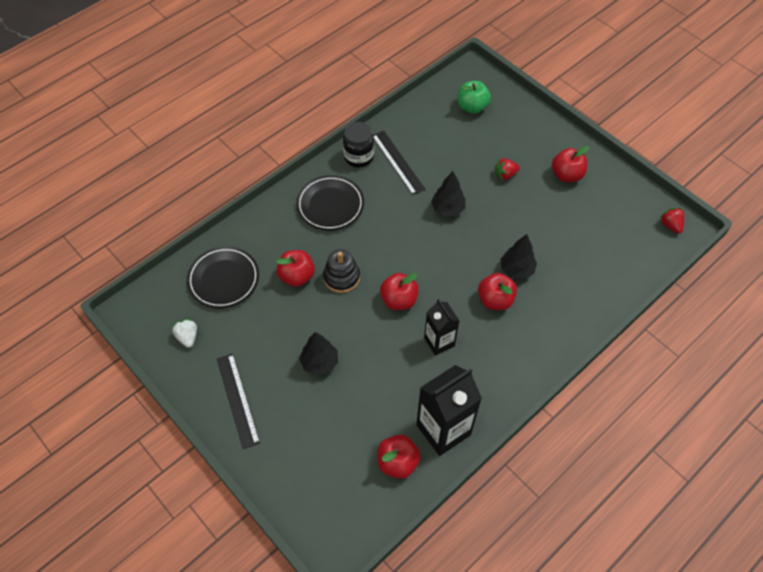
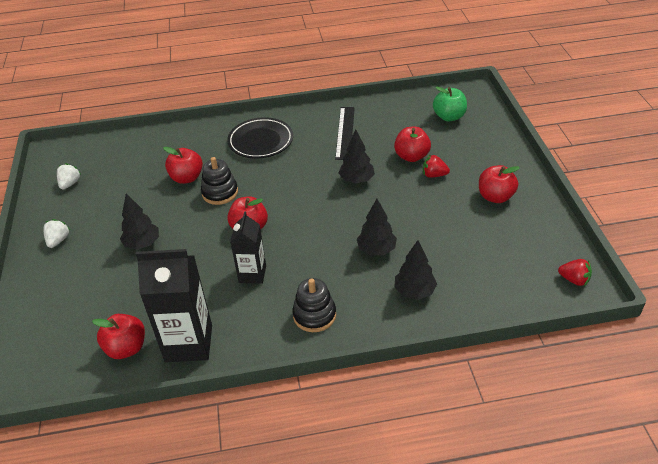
camera: 35 degrees right, 15 degrees down
(224, 279) = (133, 158): black plate -> none
(237, 400) = (58, 240): black ruler -> white strawberry
(359, 157) = (316, 118): black jar -> none
(495, 300) = (333, 265): red apple -> red apple (411, 156)
(517, 352) = (314, 315): none -> black stacking toy
(572, 292) = (414, 292): none -> black tree
(670, 225) = (574, 280): red strawberry -> red strawberry turned 105 degrees clockwise

